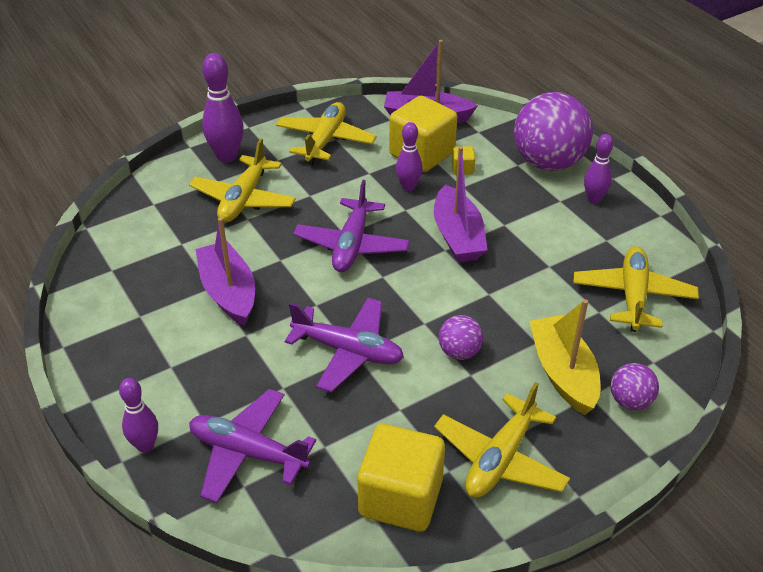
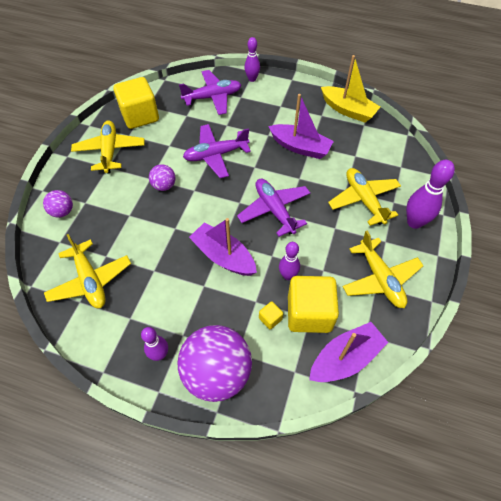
camera: 140 degrees right, 15 degrees up
(563, 373) = (105, 206): yellow boat -> yellow boat (348, 110)

